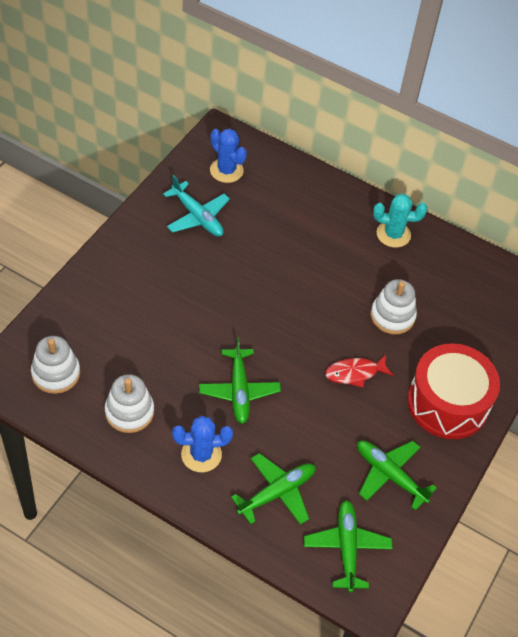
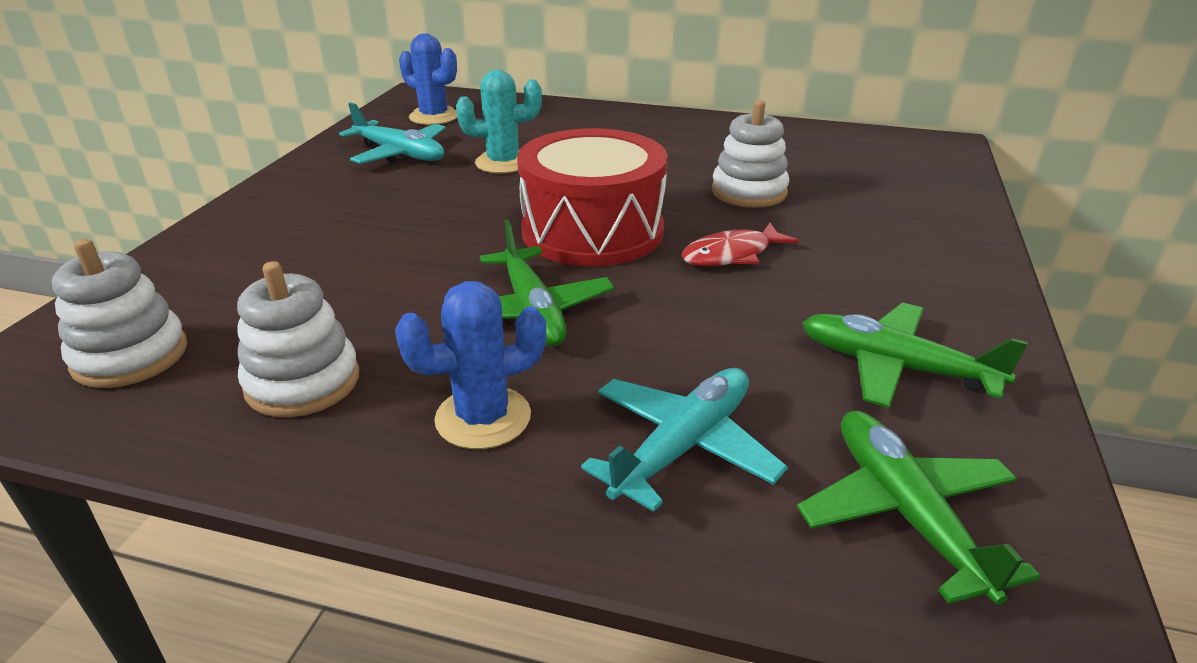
camera: 10 degrees left, 20 degrees down
(277, 493) = (683, 446): green plane -> turquoise plane
(393, 234) = (697, 130): turquoise cactus -> turquoise cactus (503, 163)
(447, 403) = (912, 259): red drum -> red drum (592, 231)

